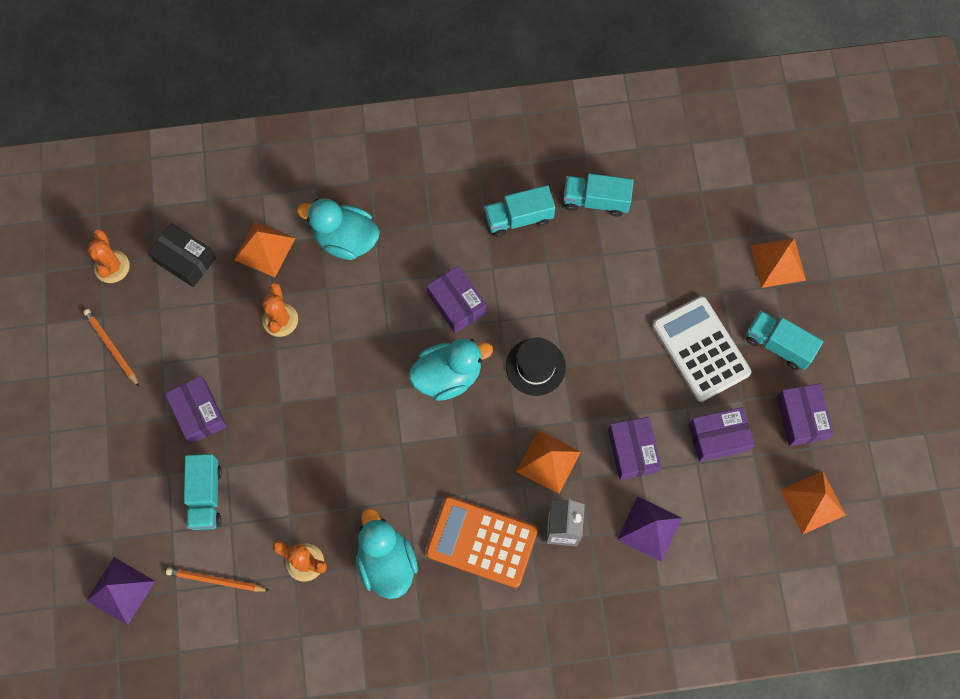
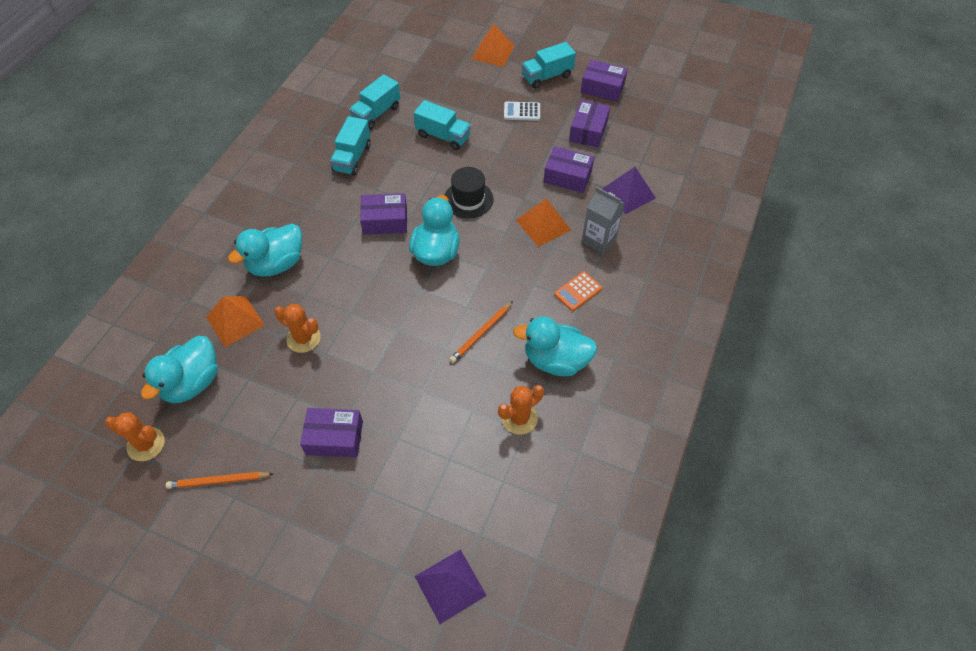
camera: 60 degrees left, 15 degrees down
(185, 259) = (192, 383): black box -> turquoise duck
(206, 496) = (412, 468): turquoise truck -> turquoise truck (443, 136)
(216, 580) = (492, 496): orange pencil -> orange pencil (481, 333)
(481, 542) = (578, 291): orange calculator -> orange calculator, size x0.50
(701, 349) = (522, 111): white calculator -> white calculator, size x0.50
(812, 502) = (661, 108): orange pyramid -> none

